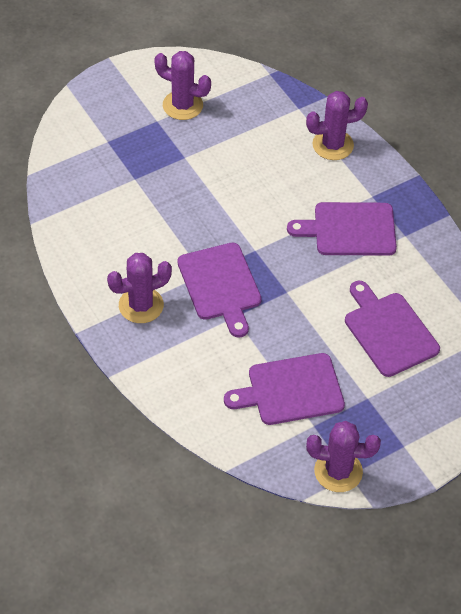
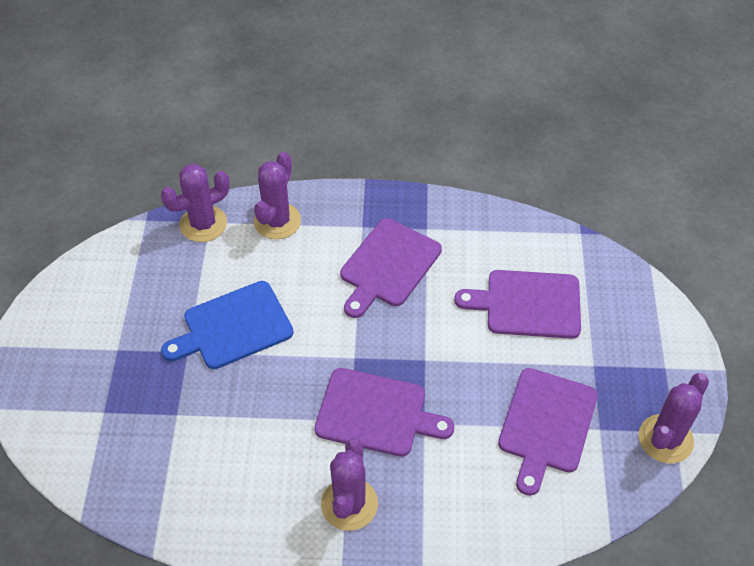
camera: 55 degrees left, 0 degrees up
(182, 105) = (118, 315): purple cactus -> purple cactus (203, 224)
(224, 170) = (233, 327): none -> blue cutting board

